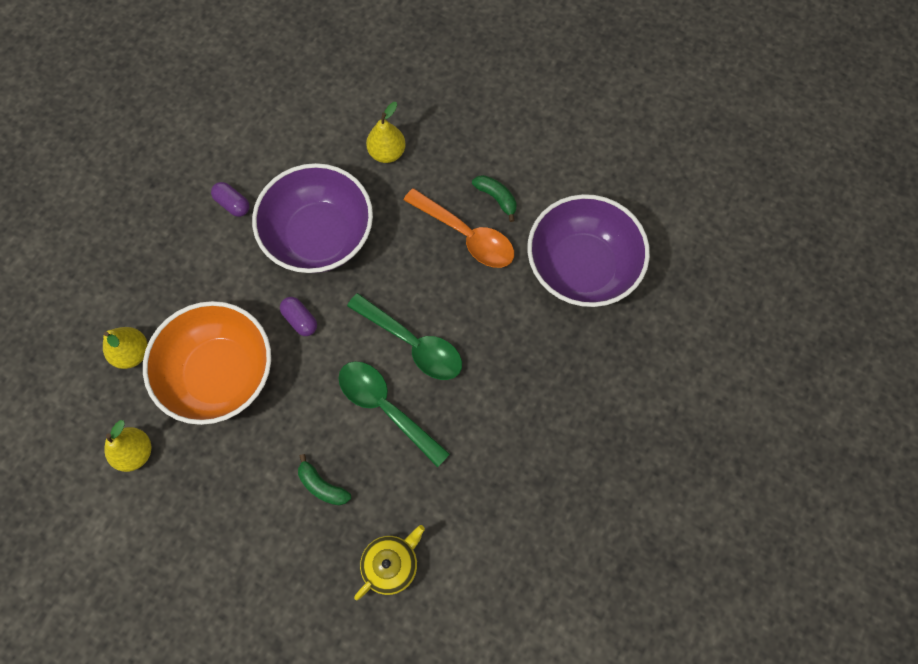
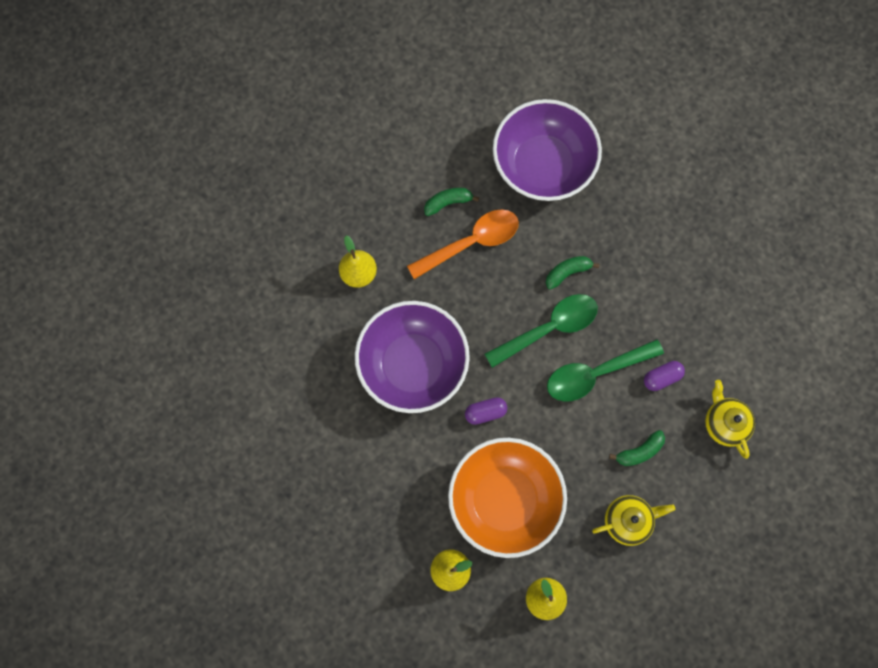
camera: 65 degrees left, 5 degrees up
(233, 204) = (344, 428): purple capsule -> purple capsule (661, 377)
(245, 503) = (628, 520): none -> yellow teapot
(480, 337) = (567, 272): none -> green banana

